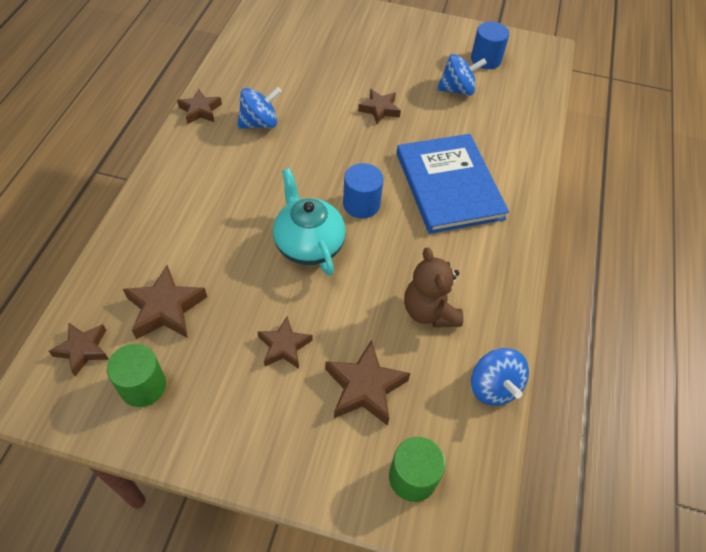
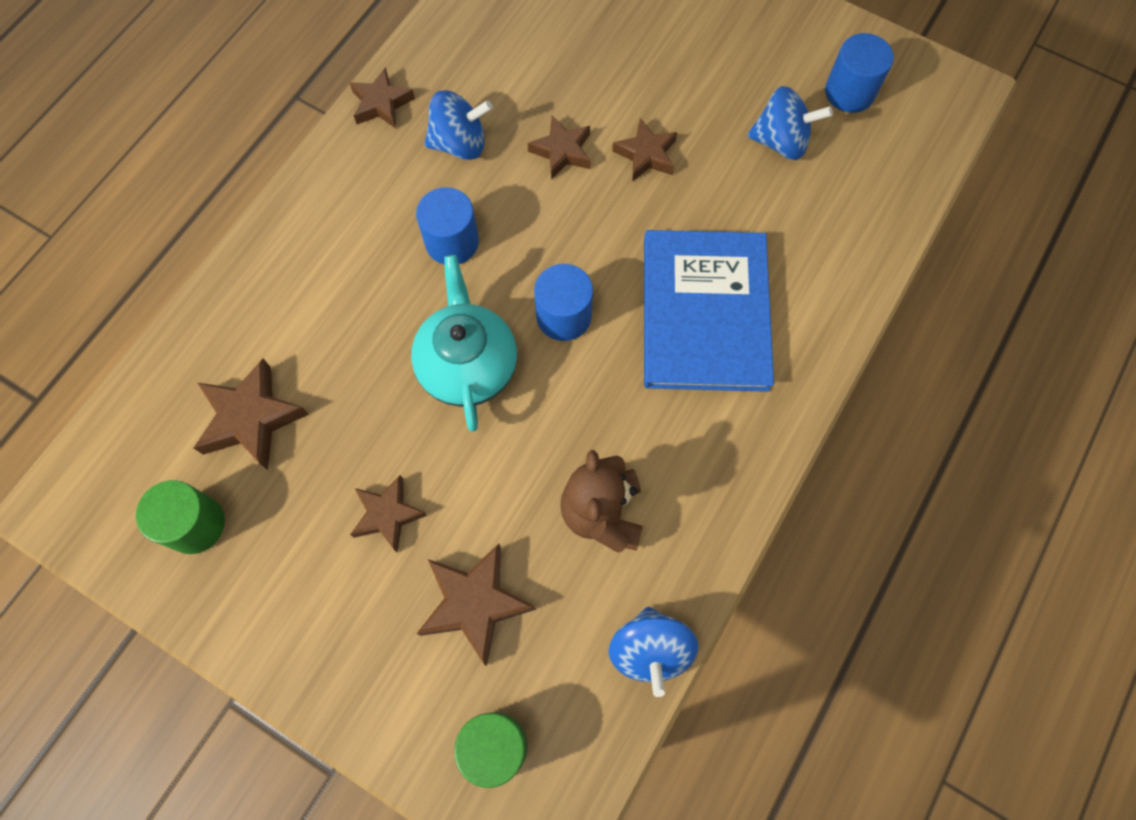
camera: 20 degrees right, 15 degrees up
(83, 350) = (135, 453): brown star -> brown star (562, 151)
(273, 177) = (452, 242): none -> blue cylinder

